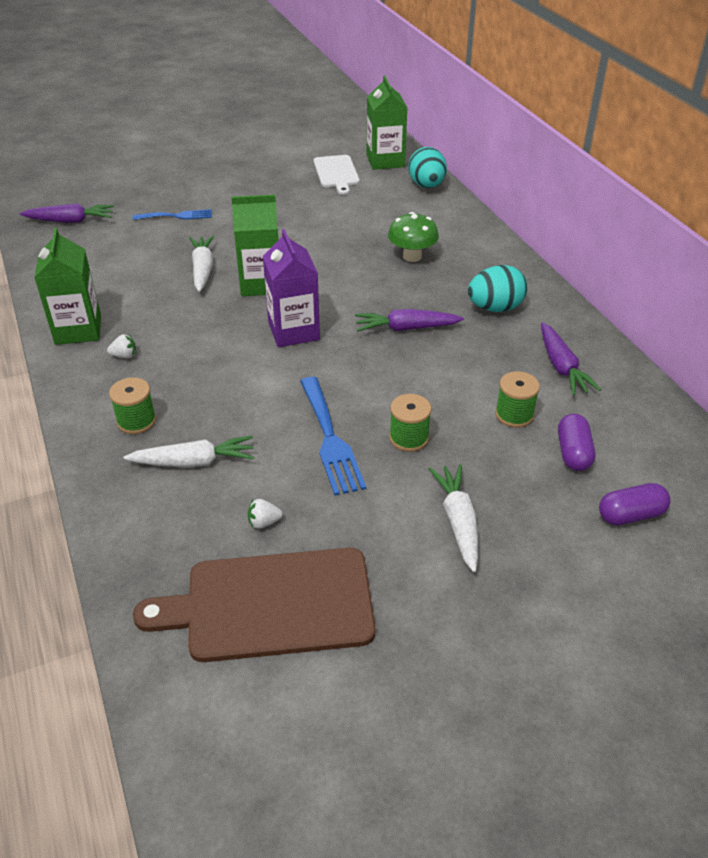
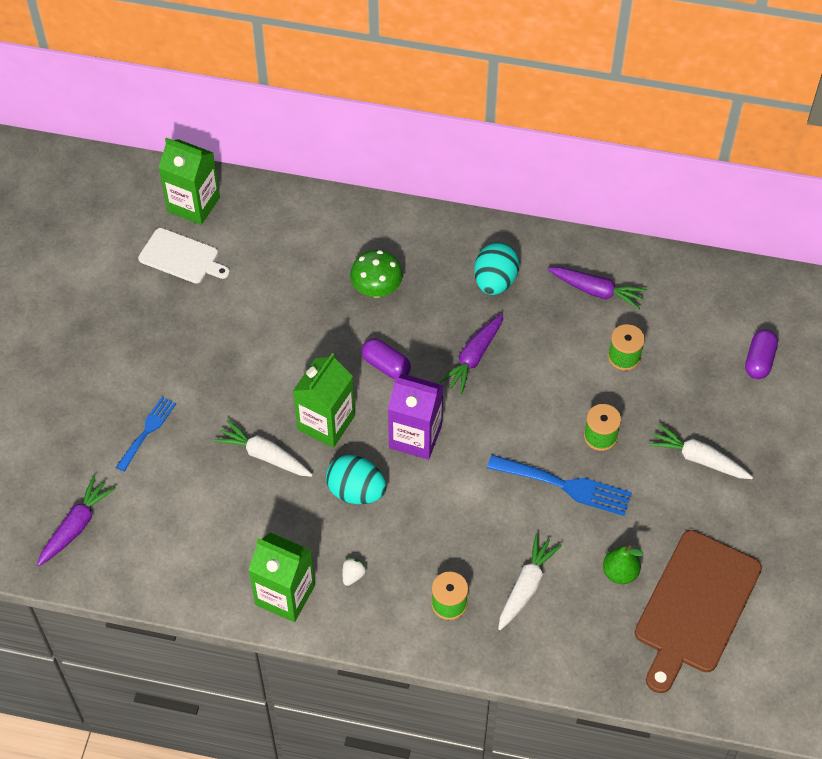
camera: 55 degrees left, 15 degrees up
(264, 522) = (620, 573): white strawberry -> green pear
(426, 186) = (270, 203): turquoise egg -> turquoise egg (356, 491)
(573, 453) = (685, 350): purple capsule -> purple capsule (386, 366)

